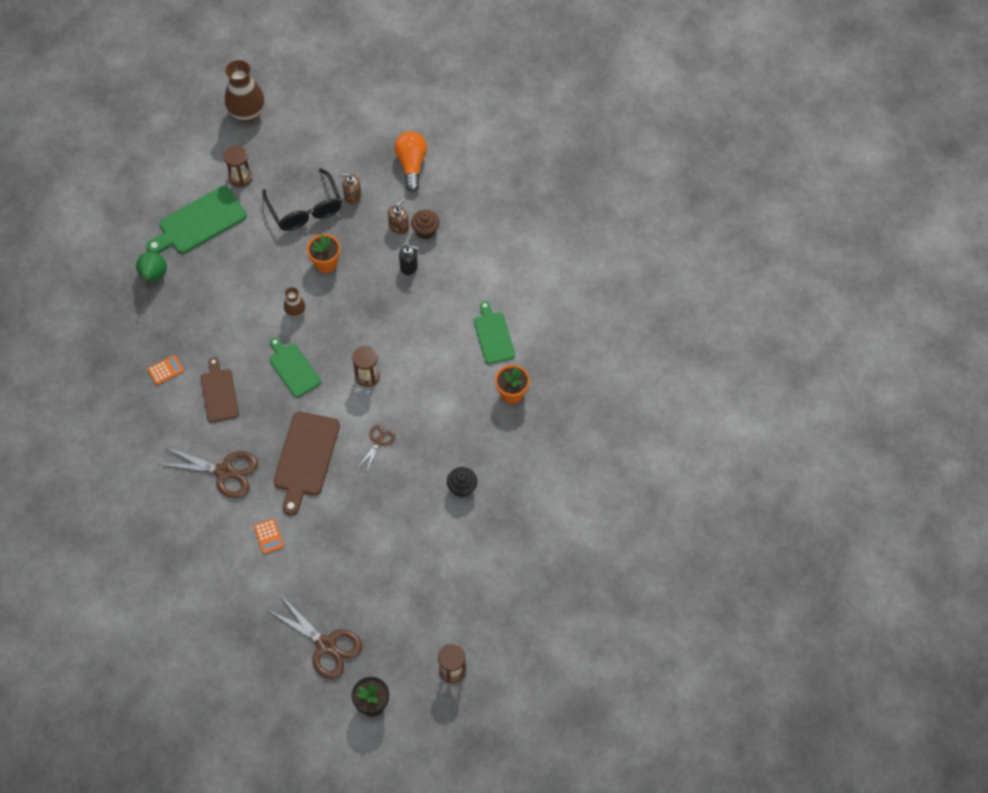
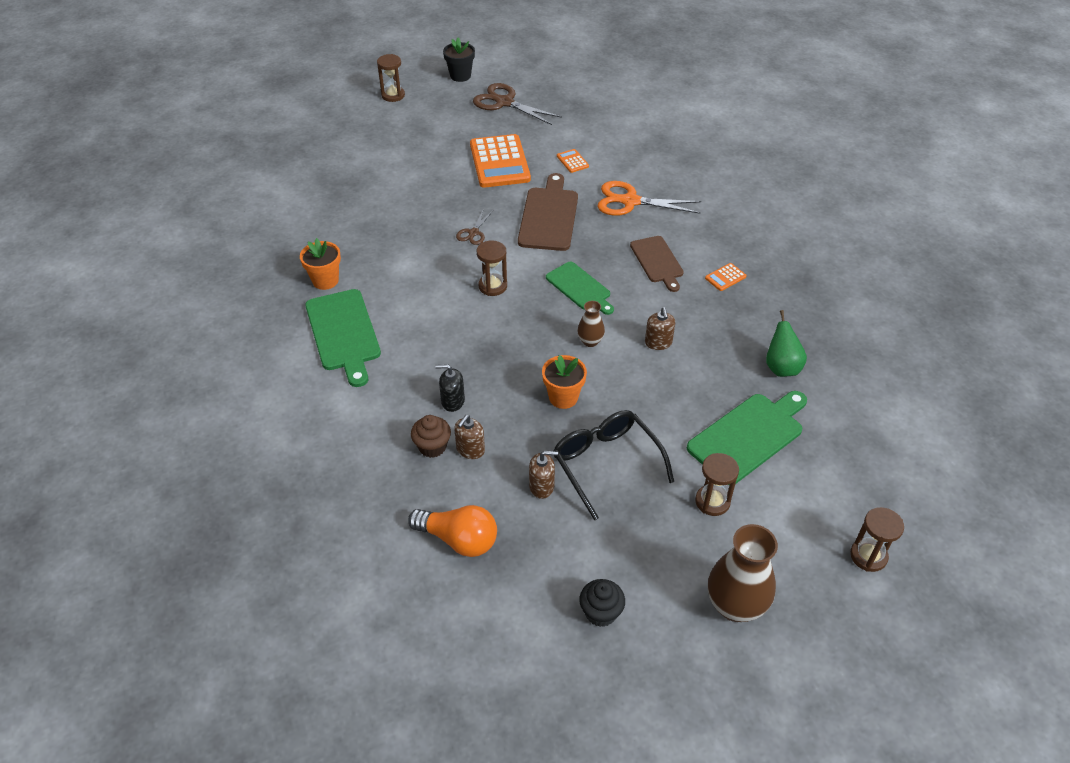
camera: 175 degrees right, 15 degrees down
(154, 136) = (868, 556): none -> brown hourglass
(224, 472) = (630, 201): brown scissors -> orange scissors
(242, 307) = (658, 343): none -> brown soap dispenser
(343, 541) = (499, 162): none -> orange calculator
(411, 165) = (458, 539): orange light bulb -> orange light bulb turned 60 degrees counterclockwise
(462, 488) = (383, 203): black cupcake -> black cupcake (601, 613)
(493, 335) = (343, 333): green cutting board -> green cutting board, size x1.52

